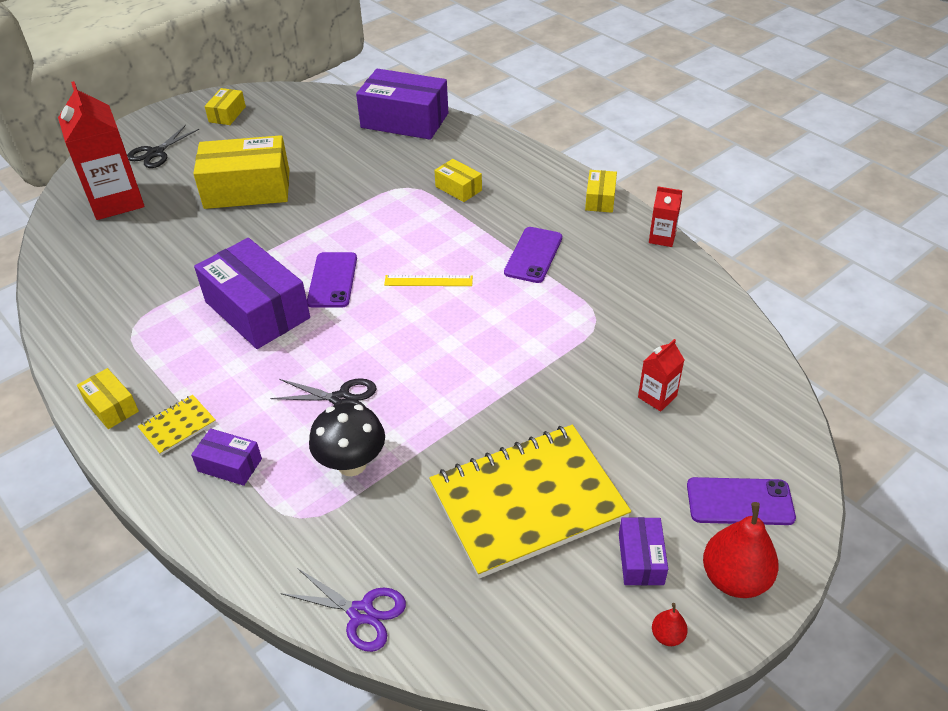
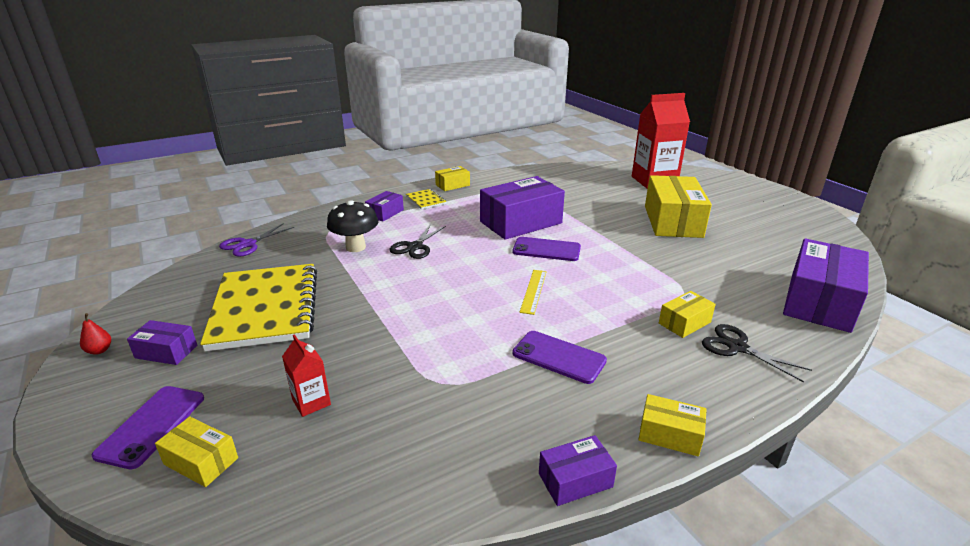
camera: 100 degrees right, 15 degrees down
(155, 153) = (719, 191): black scissors -> black scissors (737, 347)
(227, 114) = (790, 215): yellow box -> yellow box (201, 461)
(662, 238) = (575, 480): red carton -> purple box
(734, 578) = (94, 398): red pear -> none

